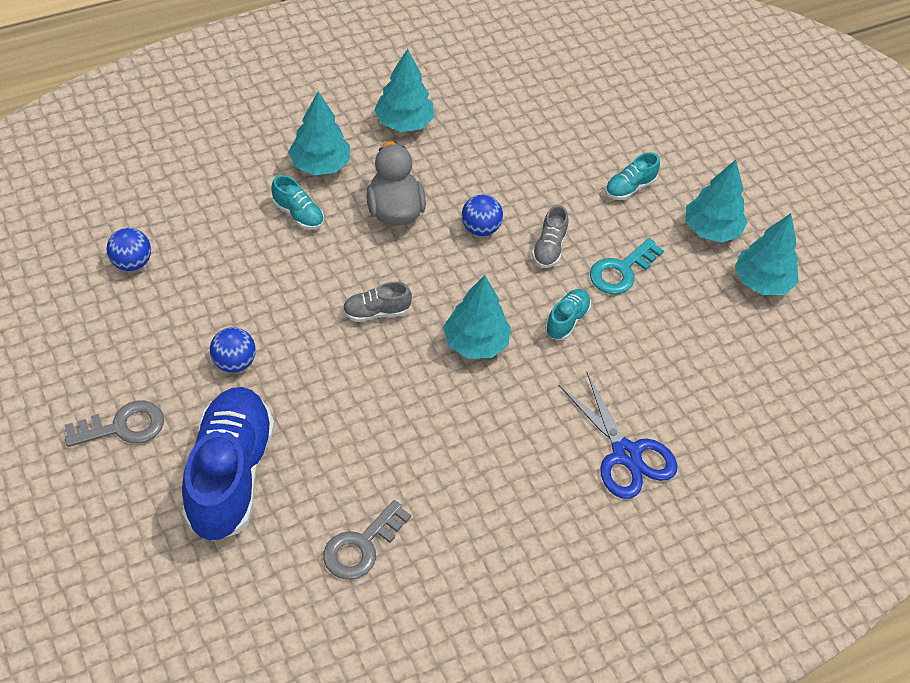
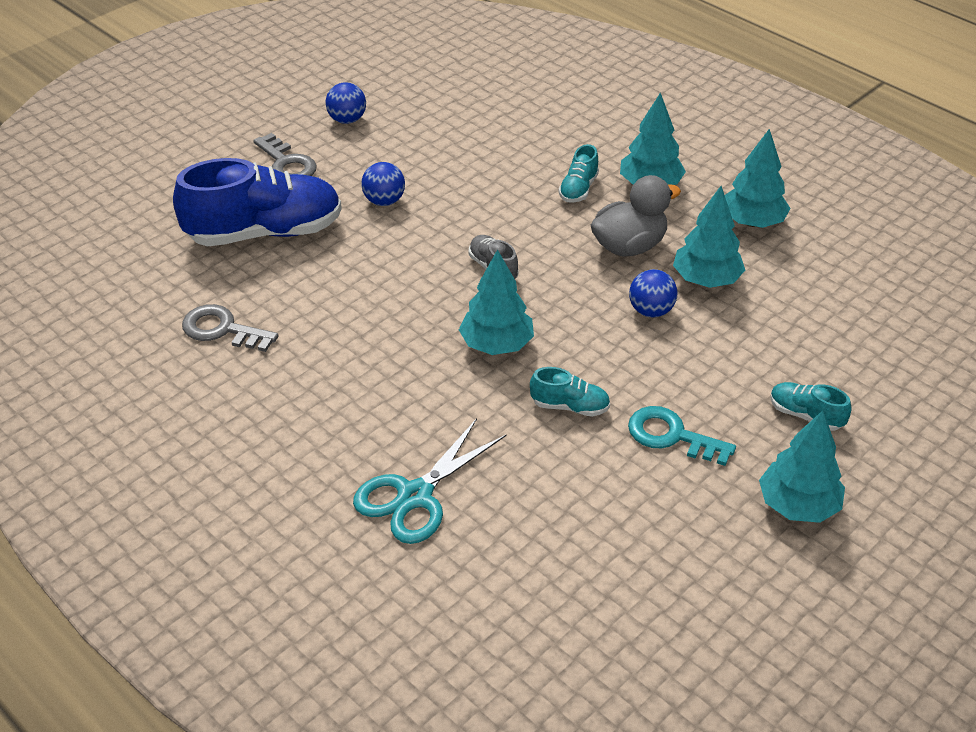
camera: 75 degrees right, 10 degrees down
(131, 263) = (457, 117): blue ball -> blue ball (347, 120)
(549, 248) = (662, 369): grey shoe -> none
(626, 454) = (415, 496): blue scissors -> turquoise scissors
(762, 282) = (748, 574): turquoise tree -> turquoise tree (706, 280)

